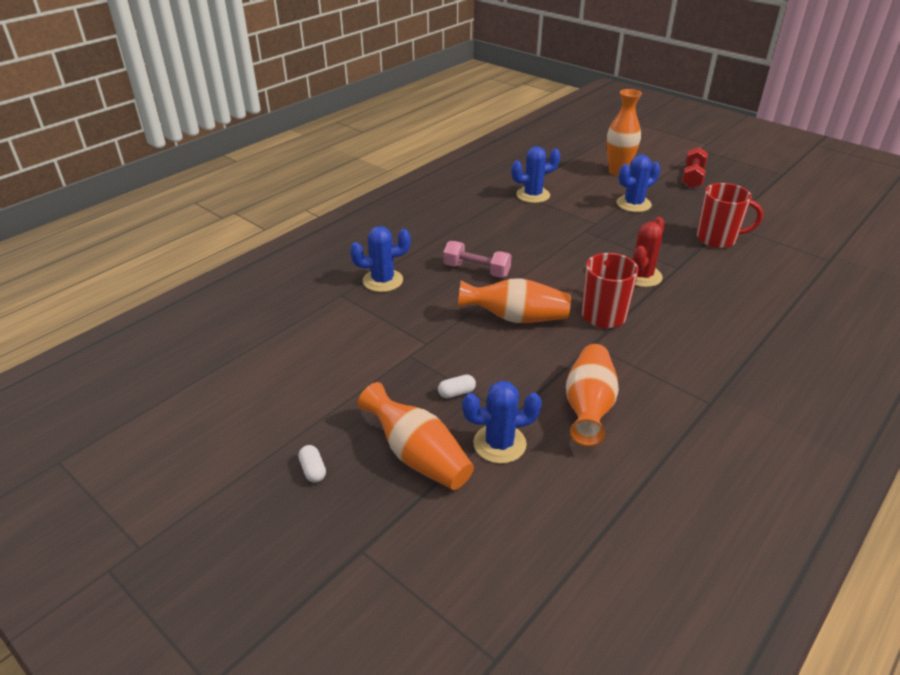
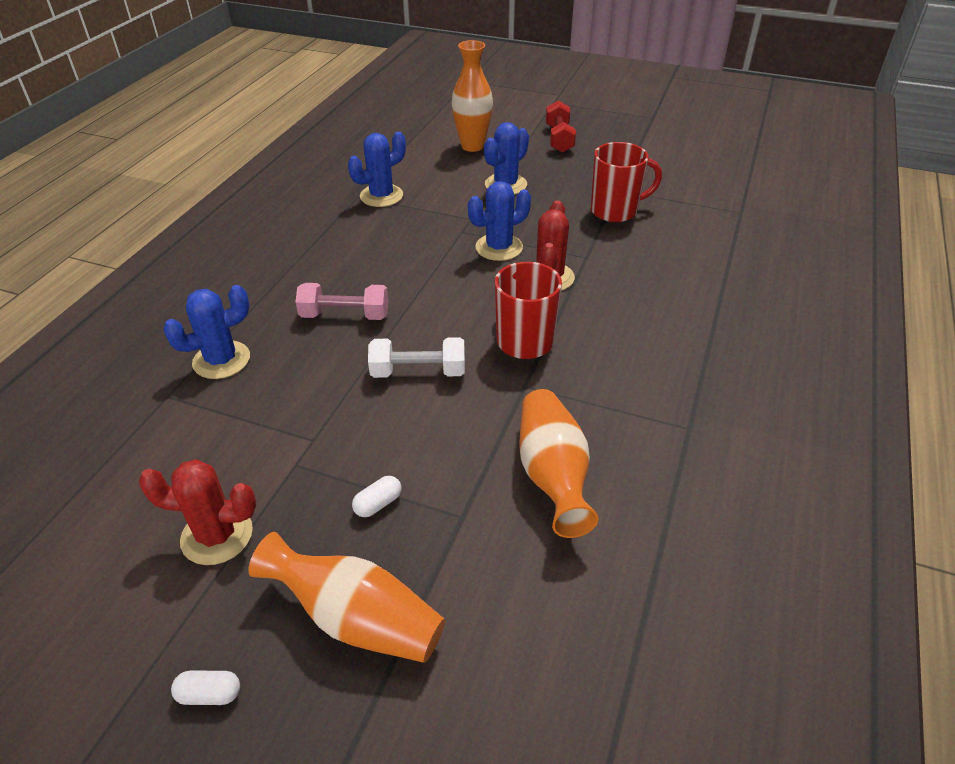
camera: 20 degrees left, 5 degrees up
(313, 470) = (209, 694): white capsule -> white capsule turned 45 degrees counterclockwise
(346, 384) = (217, 535): none -> red cactus
(499, 444) = (460, 564): blue cactus -> blue cactus (499, 247)
(516, 318) = (418, 372): orange vase -> white dumbbell

